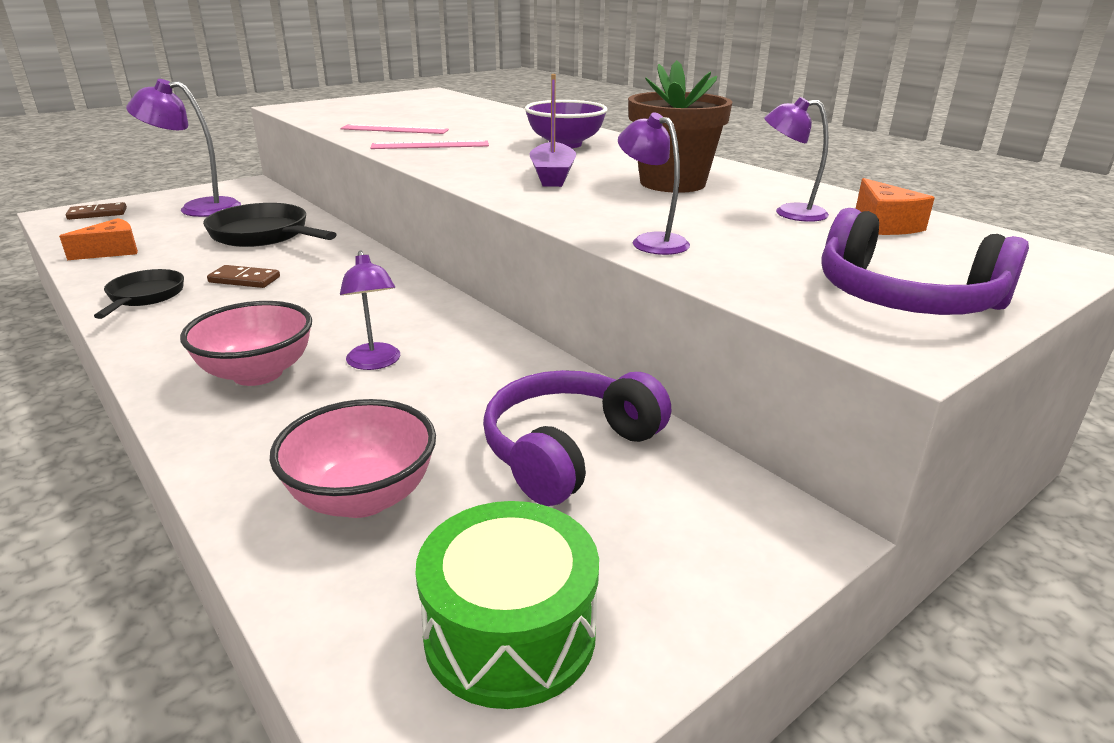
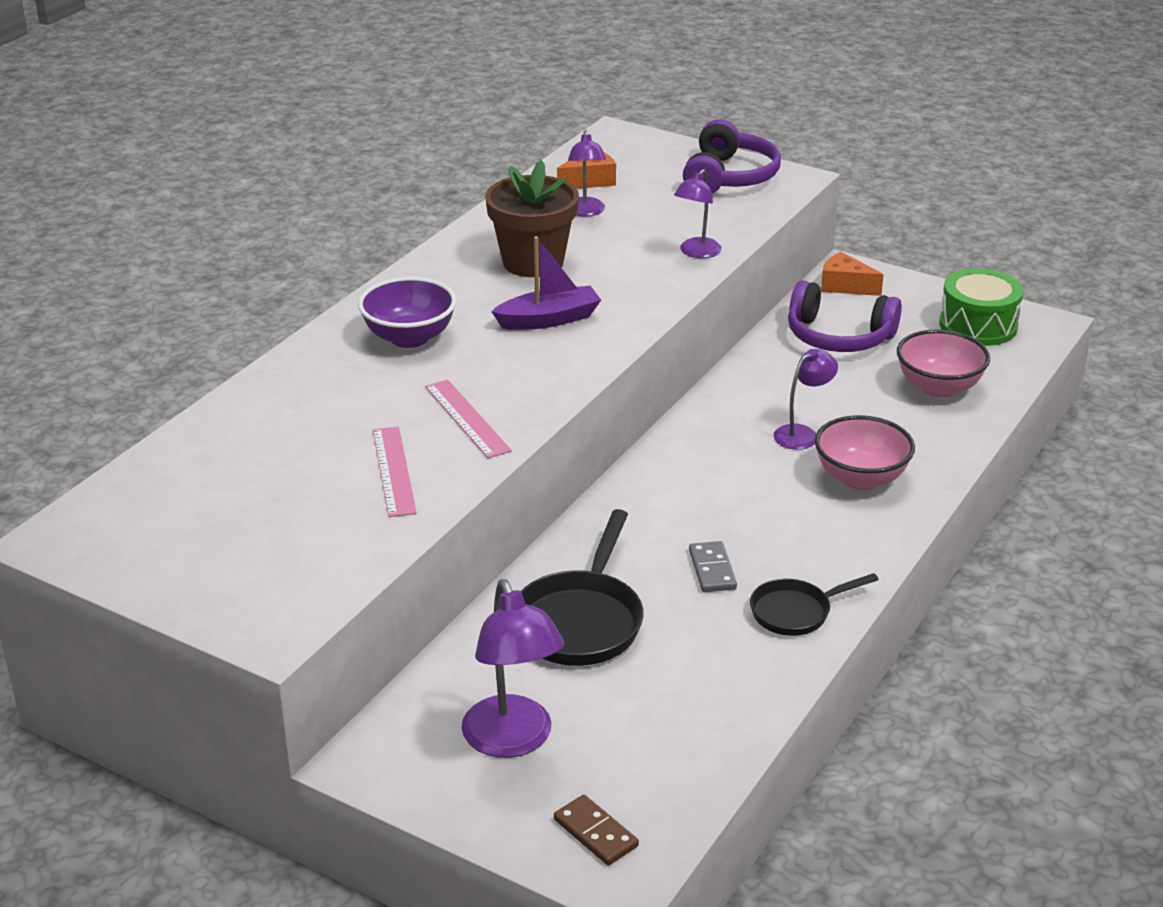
camera: 110 degrees left, 5 degrees up
(112, 251) = (710, 716): orange cheese -> orange cheese (845, 286)
(244, 280) = (712, 570): brown domino -> grey domino

